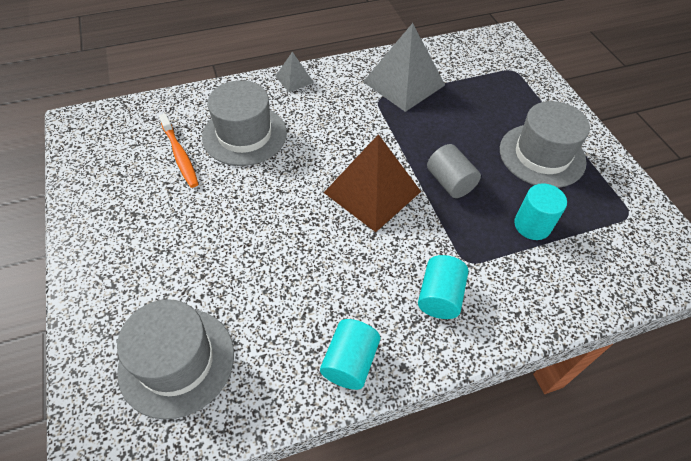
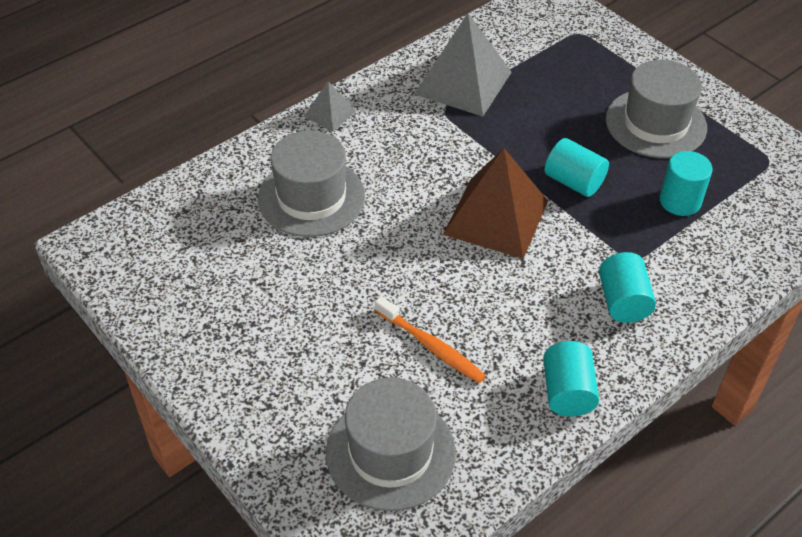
camera: 20 degrees left, 5 degrees down
(180, 155) = (249, 244): orange toothbrush -> orange toothbrush (431, 346)
(450, 182) = (574, 182): grey cylinder -> turquoise cylinder

